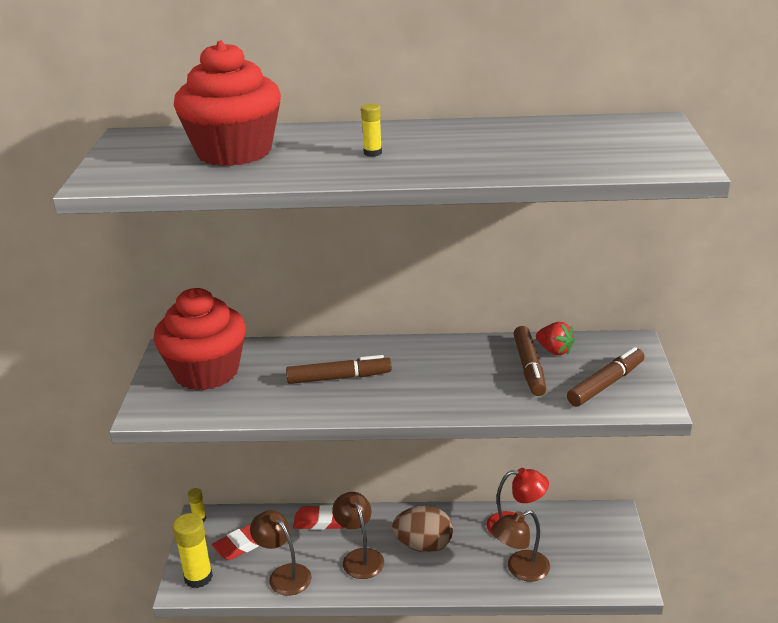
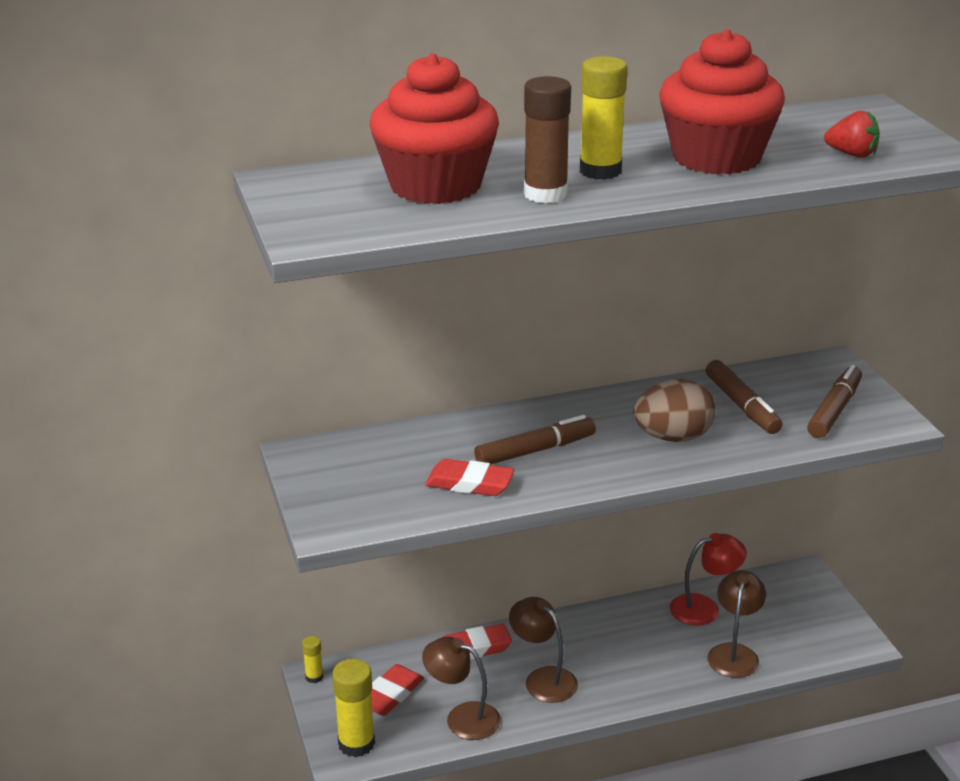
camera: 20 degrees left, 0 degrees up
(206, 372) = (367, 470): red cupcake -> red cupcake (716, 157)
(271, 395) = (469, 483): none -> red eraser
(309, 167) = (545, 194): none -> brown glue stick
(372, 153) = (600, 171): yellow glue stick -> yellow glue stick, size x1.96
(423, 545) = (611, 650): brown egg -> brown egg (673, 437)
(520, 569) = (734, 653): brown lamp -> brown lamp turned 150 degrees clockwise
(554, 350) = (757, 383): red strawberry -> red strawberry (852, 154)

